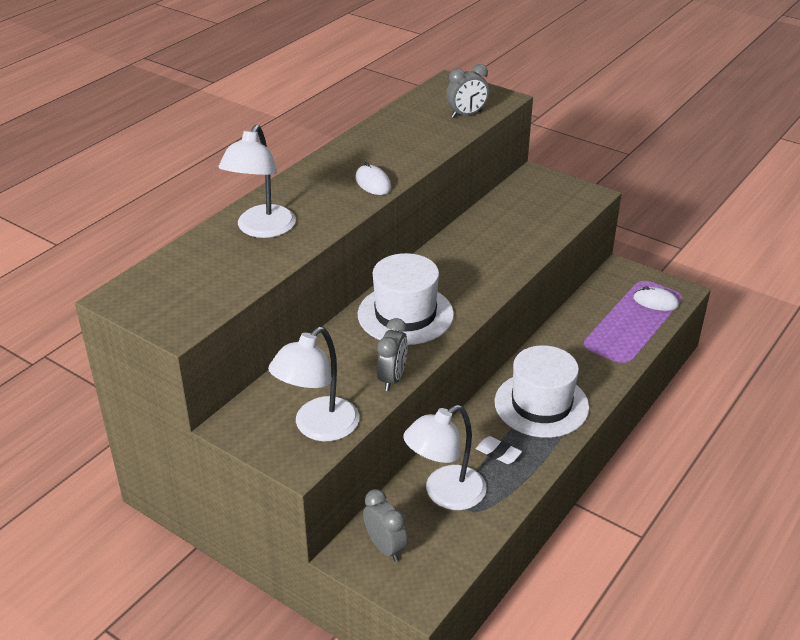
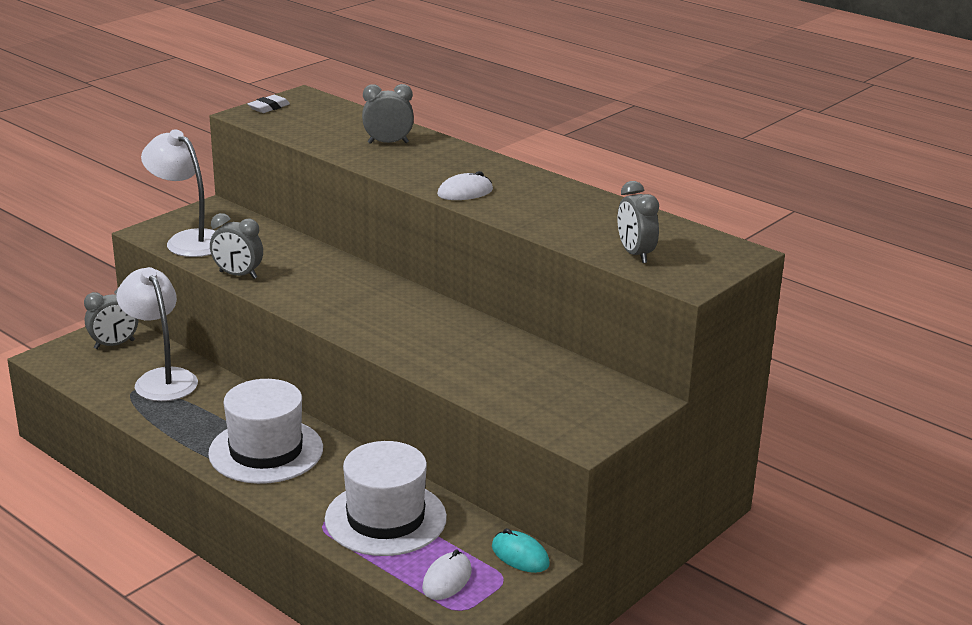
camera: 95 degrees right, 10 degrees down
(262, 229) = (388, 143): white lamp -> grey clock
(405, 314) = (339, 288): white hat -> white hat (385, 518)
(498, 453) = (202, 414): white eraser -> white eraser (269, 107)
(617, 275) = (520, 555): none -> turquoise mouse

